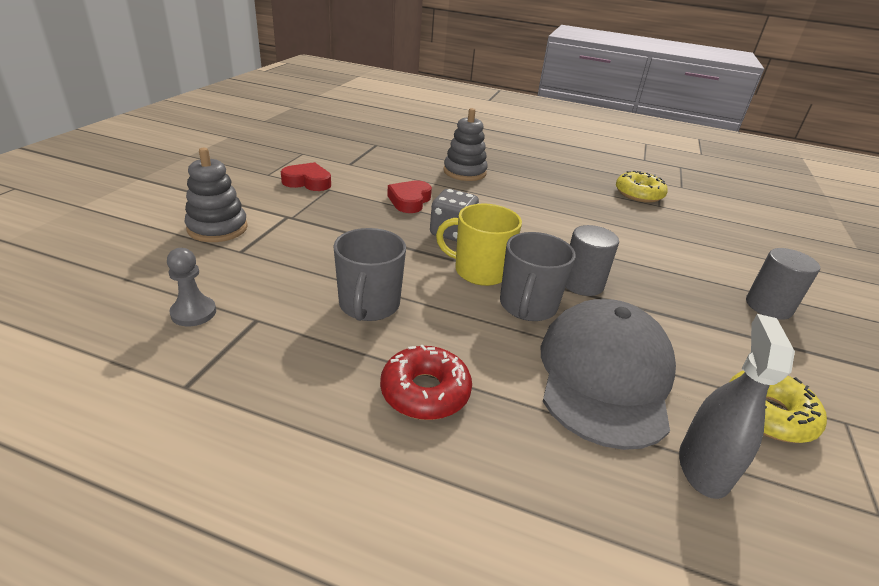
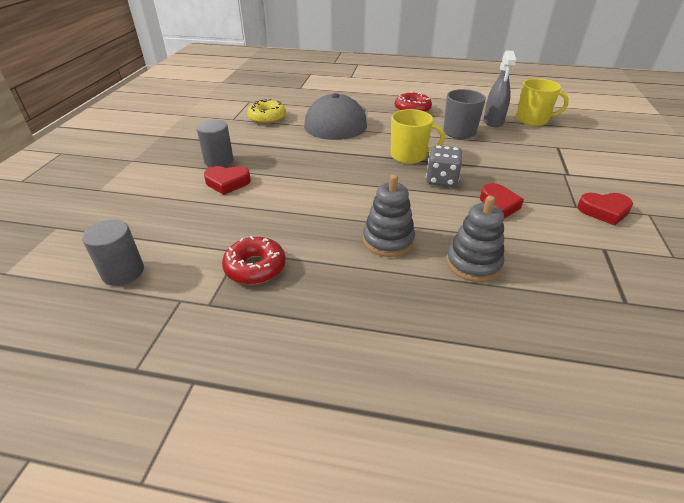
camera: 175 degrees right, 5 degrees up
(193, 313) = (532, 120): grey pawn -> yellow mug
(217, 228) = (594, 158): grey stacking toy -> grey stacking toy (388, 240)
(527, 306) = (375, 141): grey mug -> none
(582, 284) = (342, 157): grey cylinder -> grey cylinder (123, 272)
(639, 194) = (255, 267): yellow donut -> red donut
(703, 467) = (306, 104): grey spray bottle -> grey spray bottle (493, 121)
(724, 269) = (227, 183): none -> red heart

